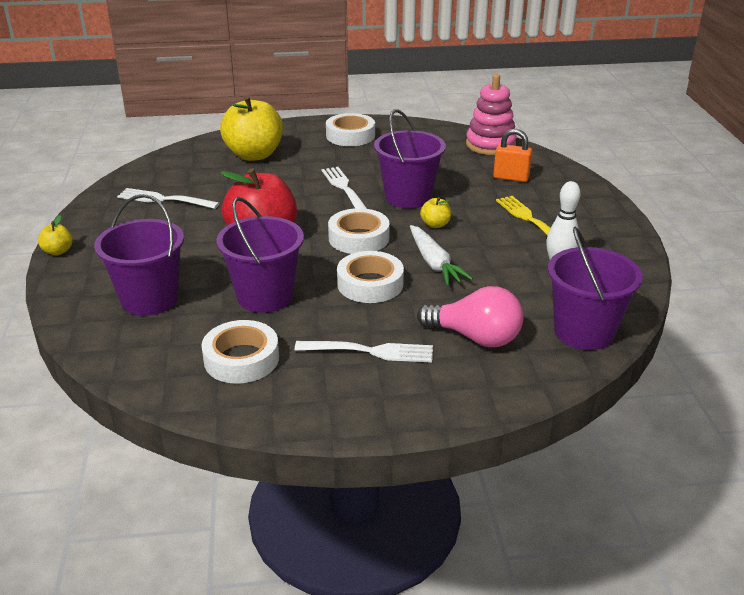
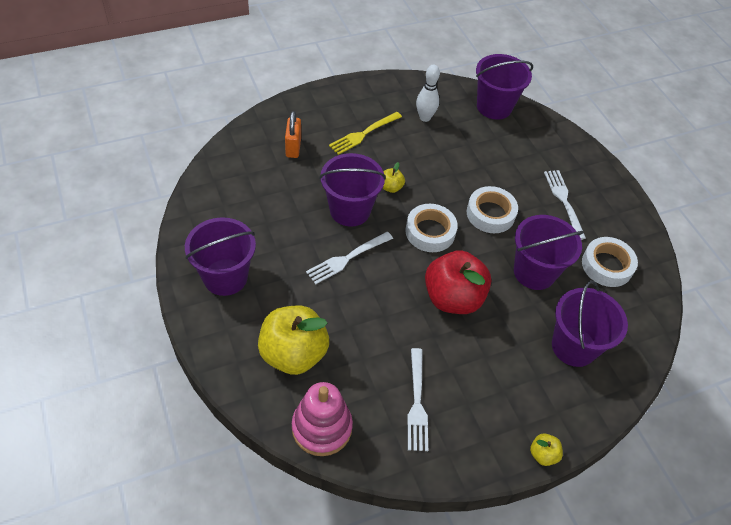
camera: 110 degrees left, 20 degrees up
(350, 136) = (225, 277): white tape -> purple bucket
(434, 263) = (447, 182): white carrot -> none
(475, 337) = (524, 153): pink light bulb -> none
(490, 145) = (226, 164): pink stacking toy -> pink stacking toy (322, 427)

